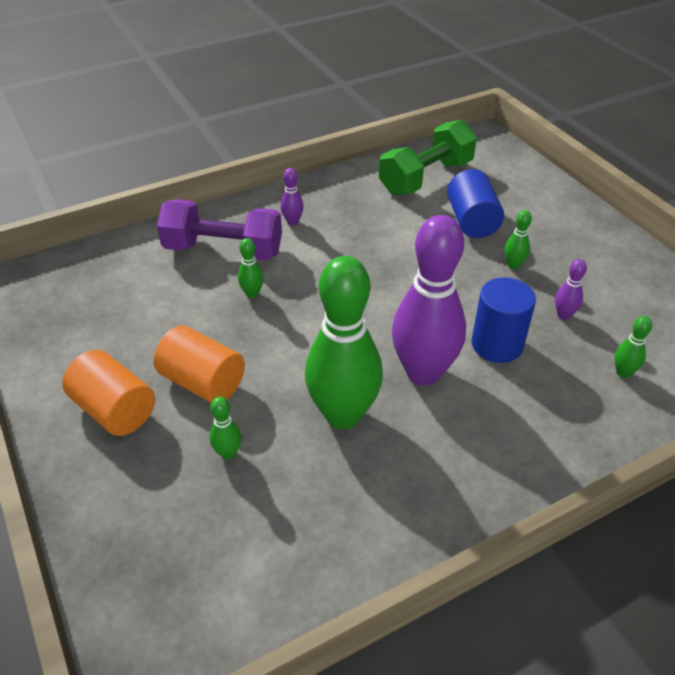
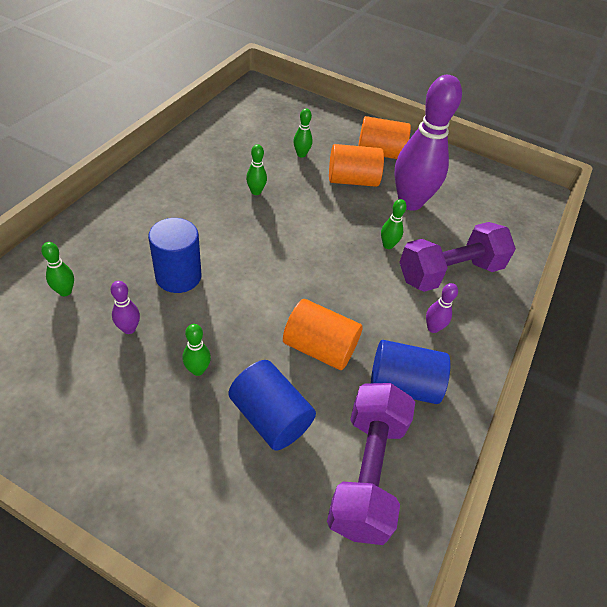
camera: 140 degrees right, 5 degrees up
(343, 415) = (256, 192): green bowling pin -> green bowling pin, size x0.40
(357, 202) = (403, 384): none -> blue cylinder
(401, 243) = (319, 348): none -> orange cylinder
(423, 372) = (222, 234): purple bowling pin -> purple bowling pin (410, 202)
(426, 177) = (366, 472): green dumbbell -> purple dumbbell

